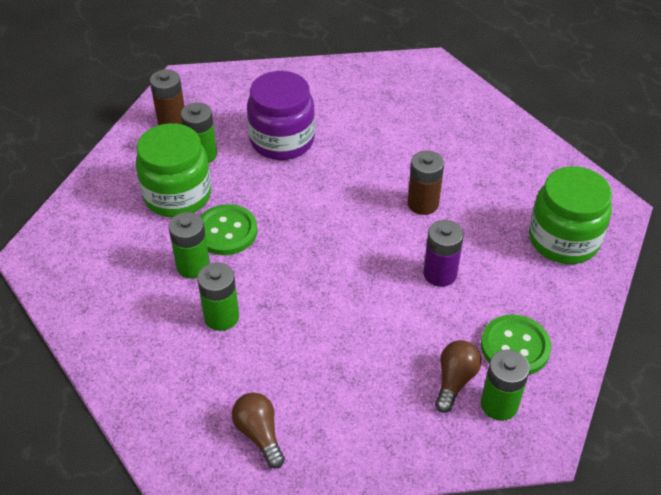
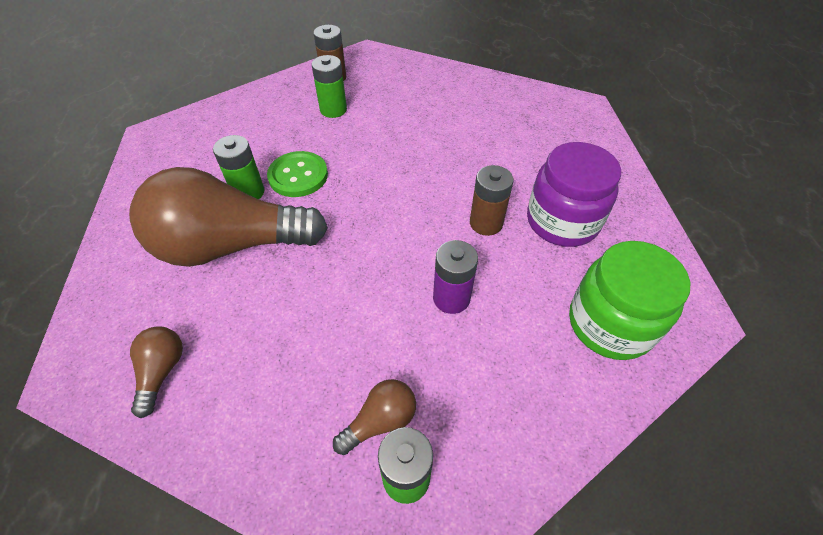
camera: 30 degrees right, 5 degrees up
(177, 195) = (288, 133): green jar -> none
(221, 317) = (231, 245): green battery -> brown light bulb
(282, 140) = (404, 122): purple jar -> purple jar (562, 221)
(515, 347) = (472, 418): green button -> none

